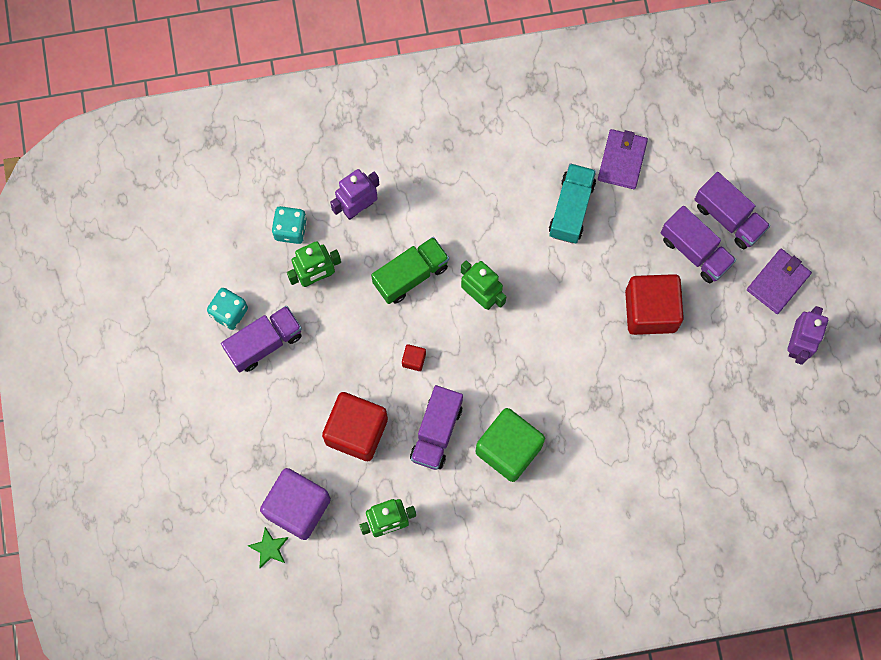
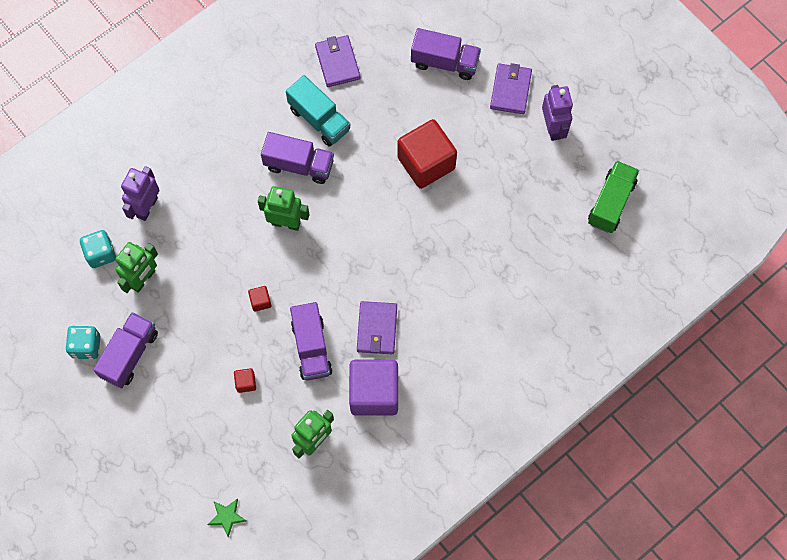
camera: 30 degrees left, 5 degrees down
(297, 507) = (232, 470): purple cube -> purple cube (374, 393)
(356, 431) = (246, 383): red cube -> red cube, size x0.41
(411, 275) = (220, 237): green truck -> green truck (611, 203)
(508, 449) = (377, 329): green cube -> purple wallet
(571, 209) = (319, 119): turquoise truck -> turquoise truck turned 150 degrees clockwise
(695, 251) = (434, 100): purple truck -> purple truck (299, 165)

